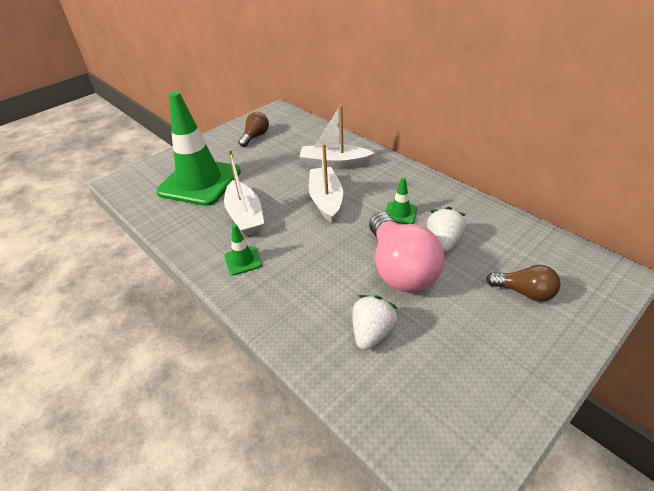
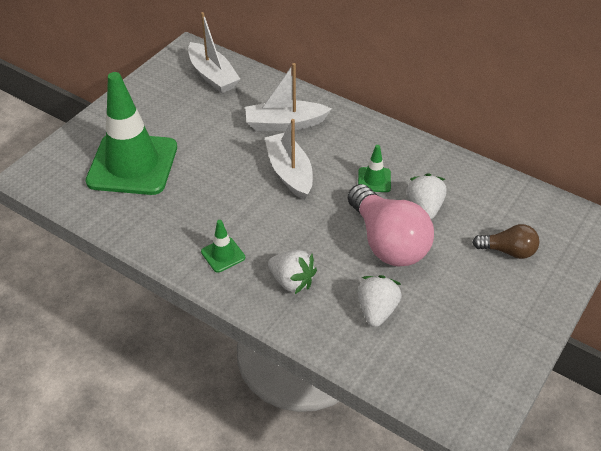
camera: 15 degrees left, 5 degrees up
(245, 216) = (205, 202): white boat -> white boat (212, 76)
(255, 136) = (176, 93): brown light bulb -> none
(296, 292) = (292, 281): none -> white strawberry

